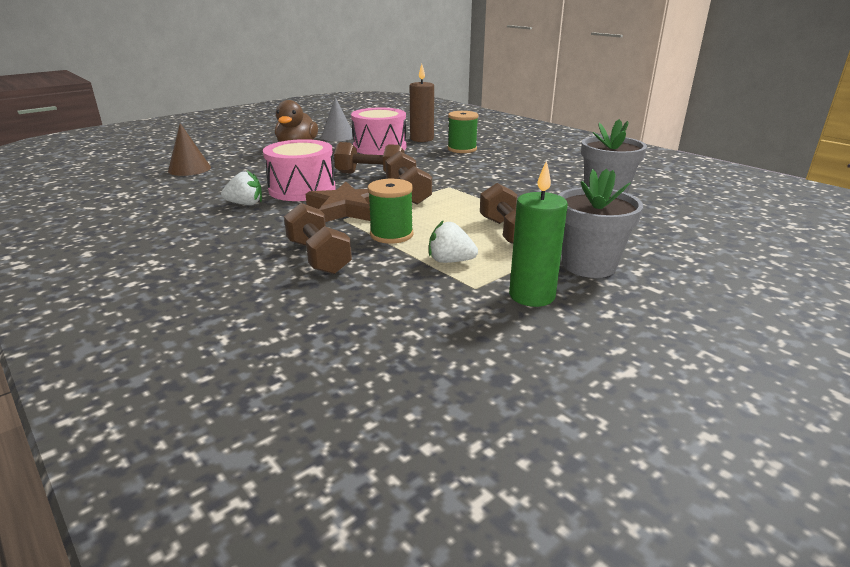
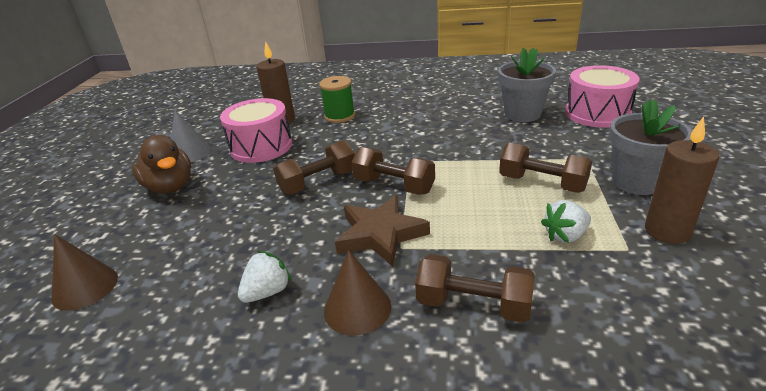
camera: 40 degrees left, 5 degrees up
(266, 229) = (357, 308): none -> brown cone
(302, 189) = (289, 236): pink drum -> pink drum (597, 113)
(391, 234) = (474, 238): green spool -> none
(532, 295) = (667, 231): green candle -> brown candle

